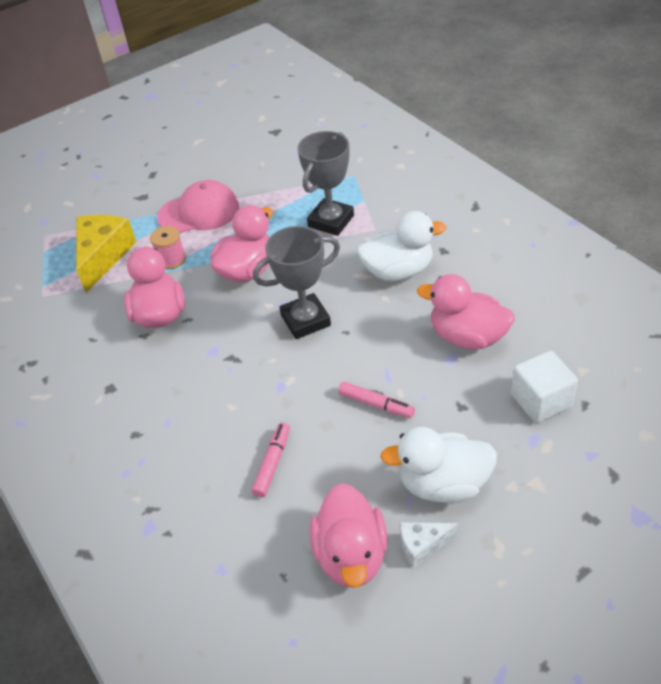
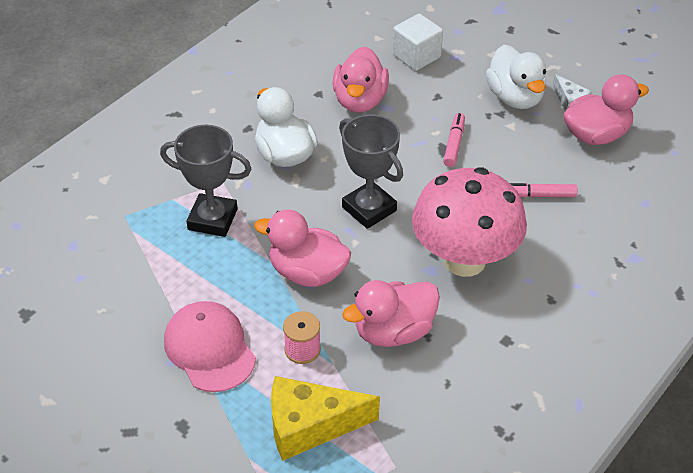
camera: 110 degrees left, 0 degrees up
(213, 378) = (464, 260): none -> pink mushroom

